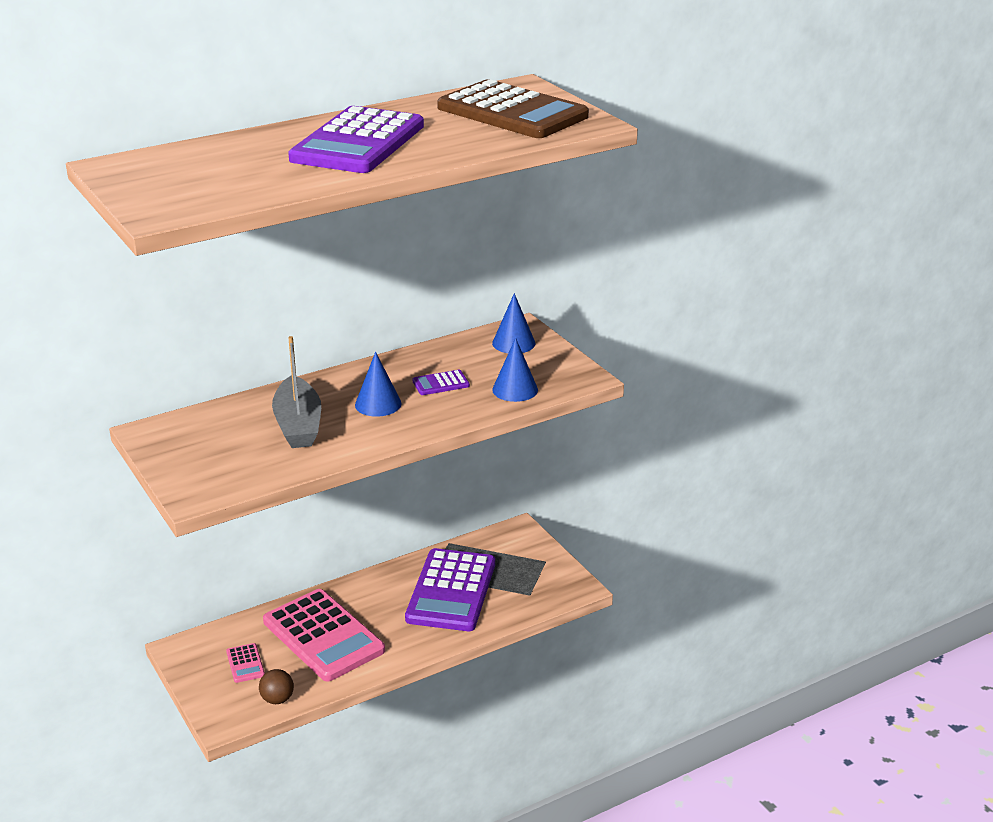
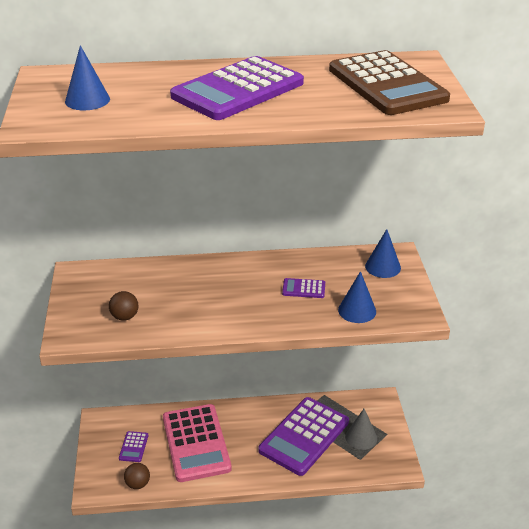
camera: 25 degrees right, 5 degrees up
(245, 663) = (133, 447): pink calculator -> purple calculator
(250, 460) = (125, 317): none -> brown ball
(298, 425) = (178, 296): grey boat -> none
(378, 404) = (246, 294): blue cone -> blue cone (87, 100)
(518, 573) = (361, 437): none -> grey cone

